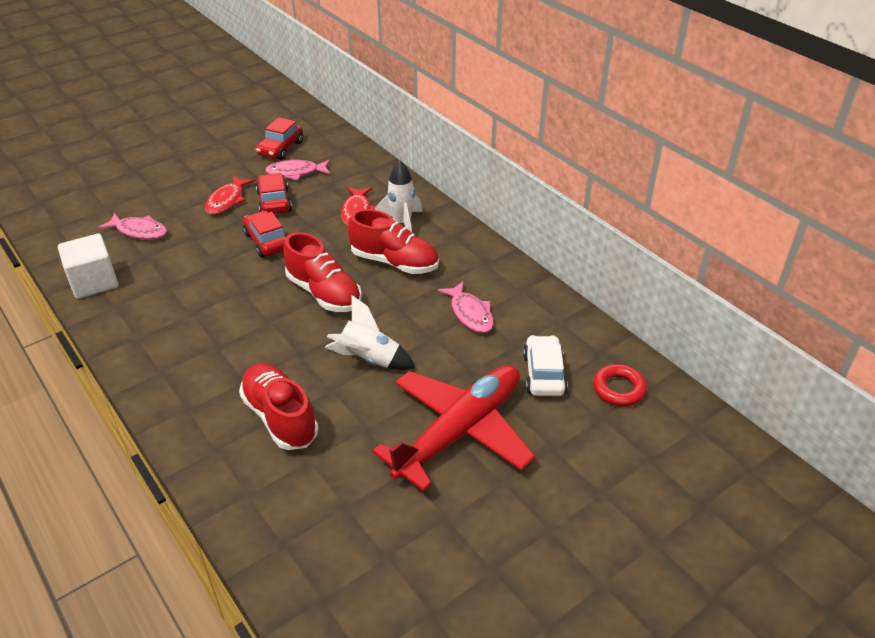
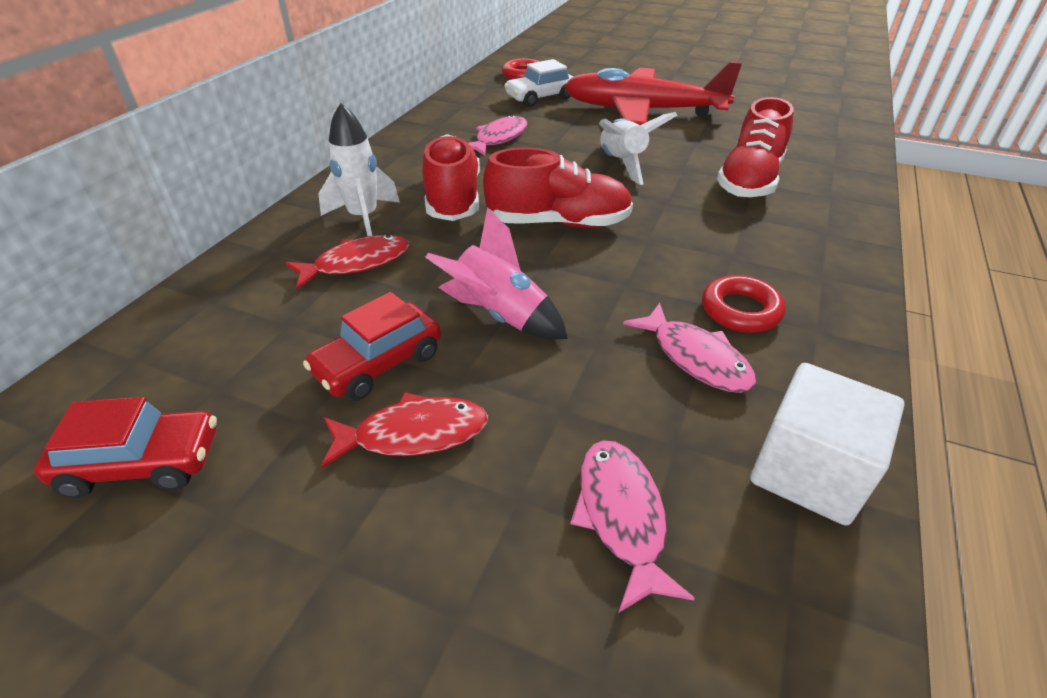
camera: 120 degrees left, 0 degrees up
(179, 320) = (740, 310): none -> red ring
(267, 241) = (499, 316): red car -> pink rocket
(295, 173) = (254, 385): pink fish -> pink fish (695, 358)
(324, 293) = (558, 223): red shoe -> red shoe turned 75 degrees clockwise

